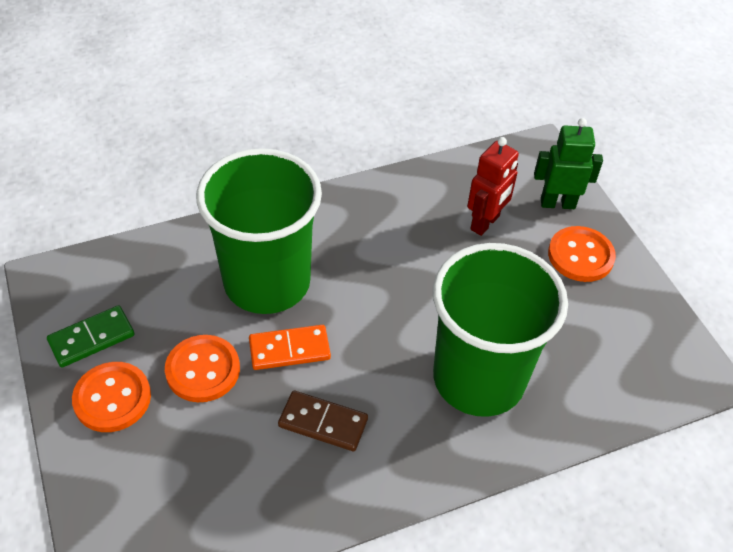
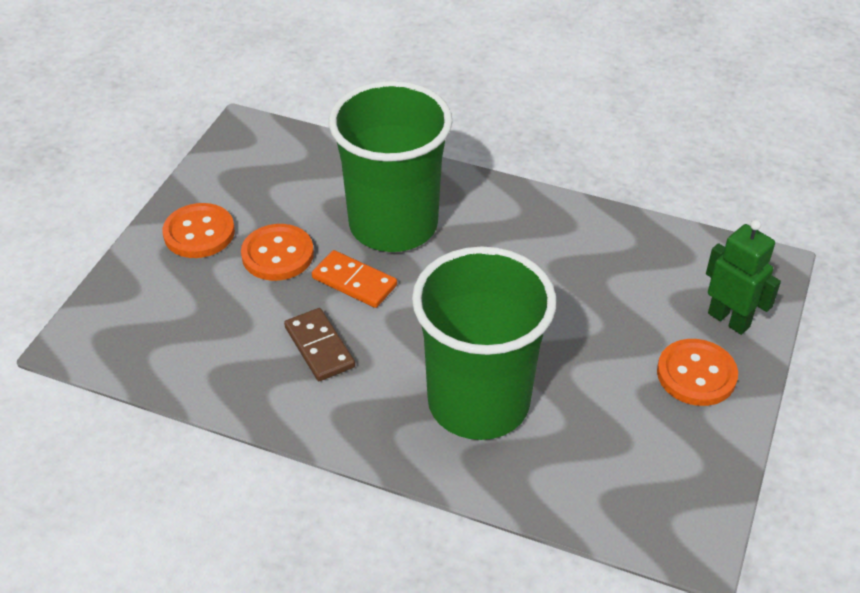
camera: 45 degrees right, 5 degrees down
(91, 338) = (229, 186): green domino -> none
(485, 223) = (634, 293): red robot -> none

